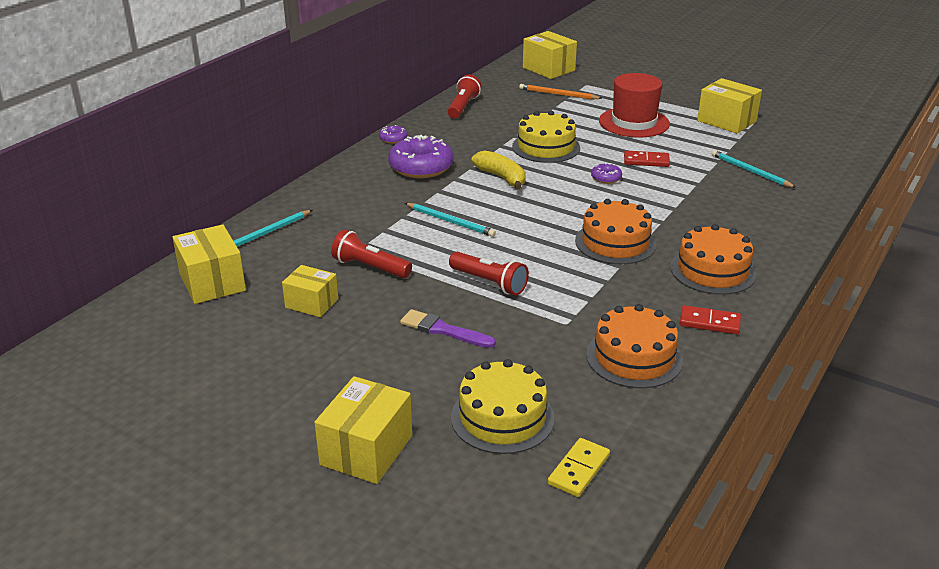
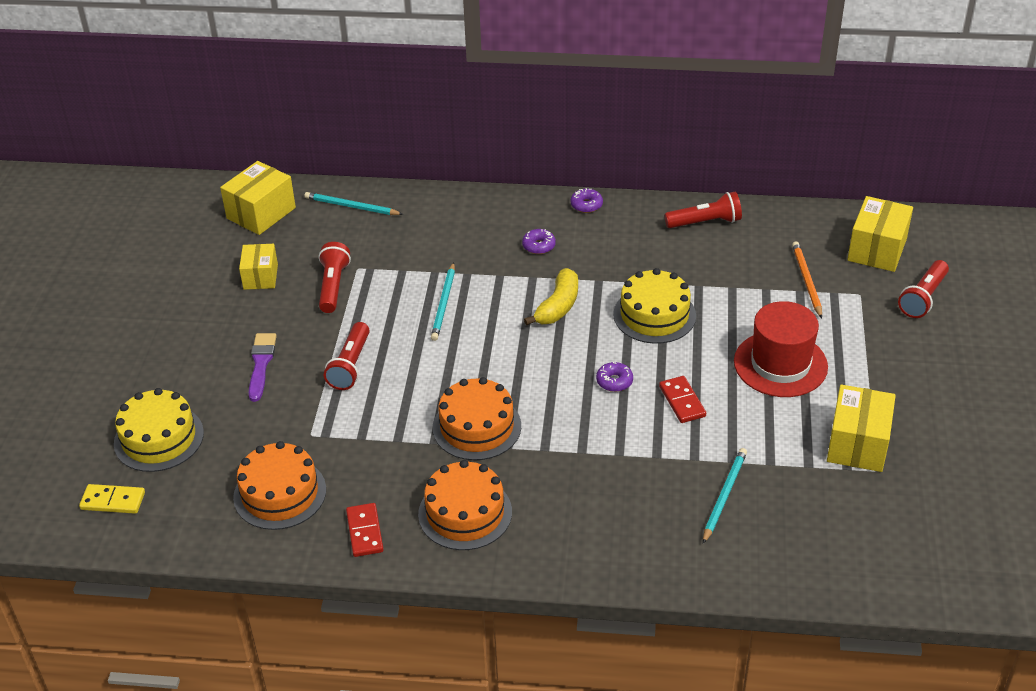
camera: 65 degrees right, 10 degrees up
(366, 450) = (91, 380): yellow box -> none
(421, 167) = (539, 246): purple donut -> purple donut, size x0.47
(606, 70) = (923, 298): none -> red flashlight

